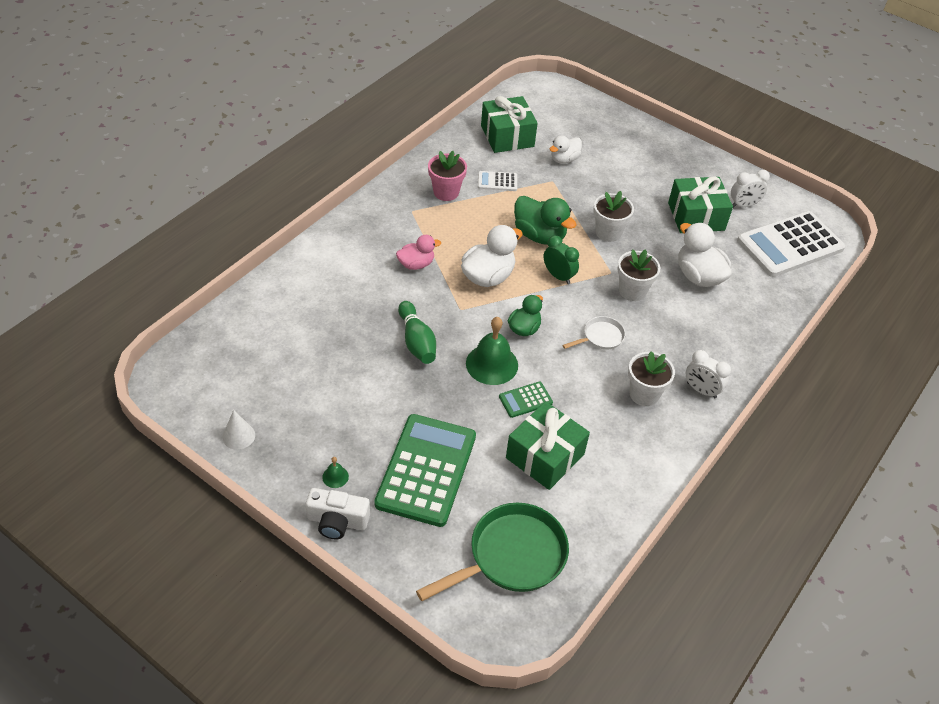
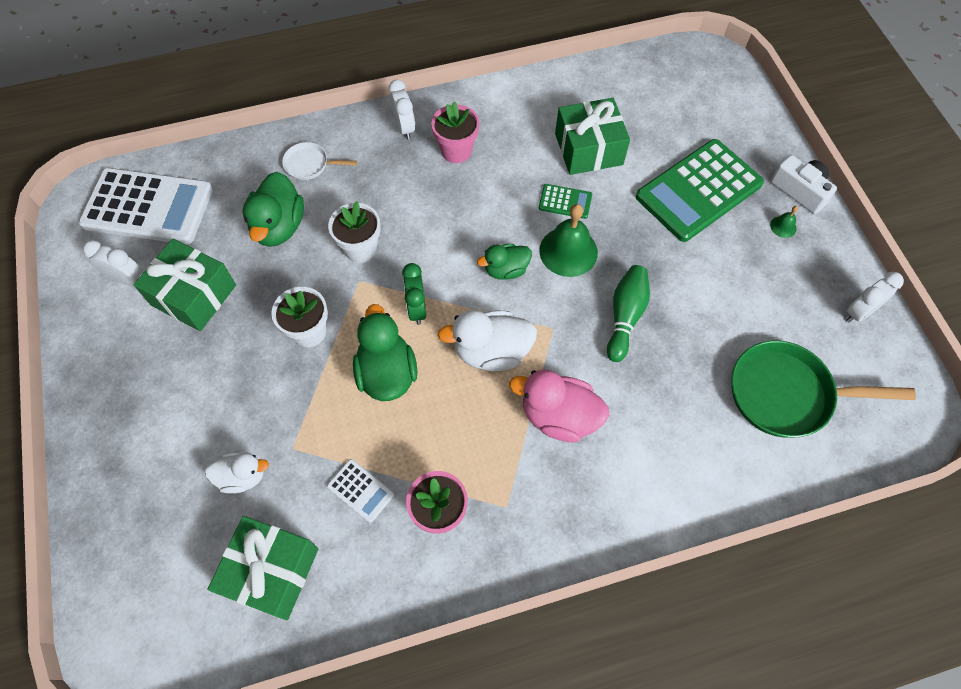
camera: 140 degrees left, 15 degrees up
(238, 436) = (859, 312): white cone -> white clock
(416, 264) = (558, 416): pink duck -> pink duck, size x1.60
(511, 556) = (674, 98): green pan -> green pan (787, 394)
(600, 337) = (441, 220): white pan -> white pan (310, 165)
(644, 394) = (456, 151): white flower pot -> pink flower pot
(698, 276) = (279, 227): white duck -> green duck

